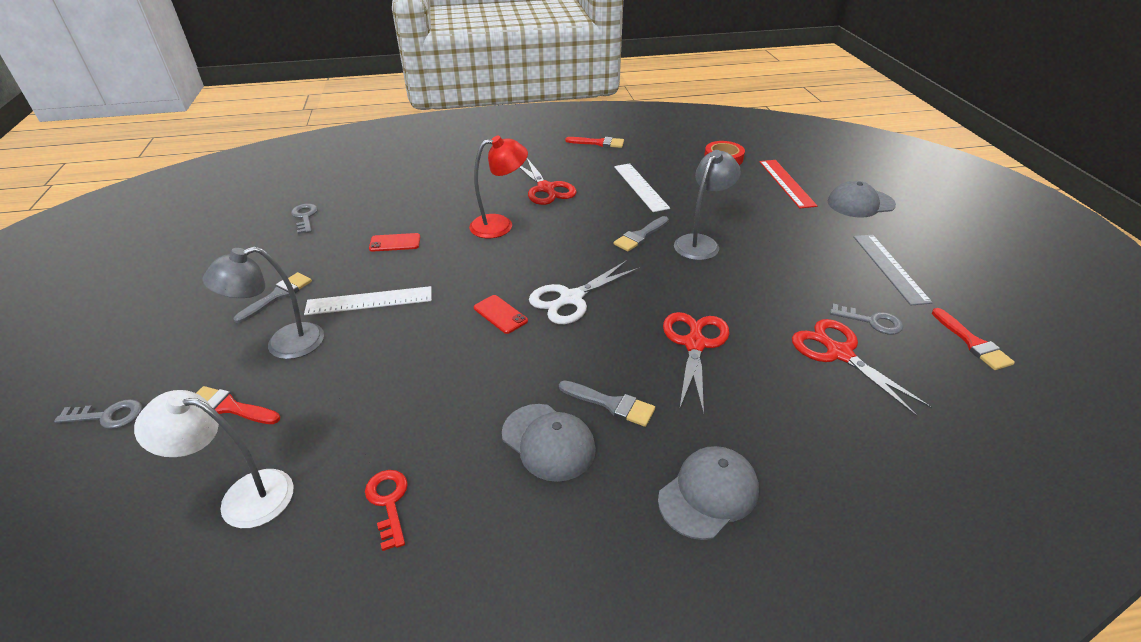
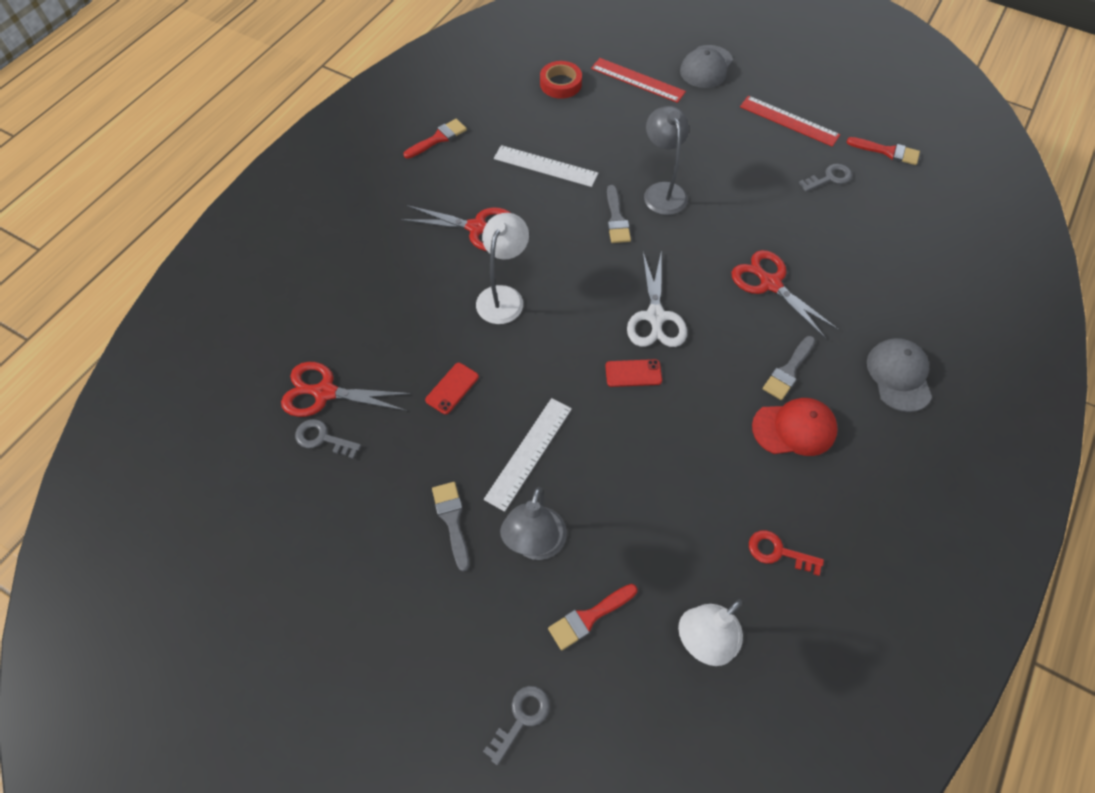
camera: 50 degrees left, 20 degrees up
(500, 225) = (503, 296): red lamp -> white lamp
(548, 442) = (794, 428): grey cap -> red cap
(611, 404) = (788, 371): grey brush -> grey brush turned 150 degrees clockwise
(838, 353) = (842, 219): red scissors -> red scissors (324, 392)
(890, 268) = (789, 121): grey ruler -> red ruler

